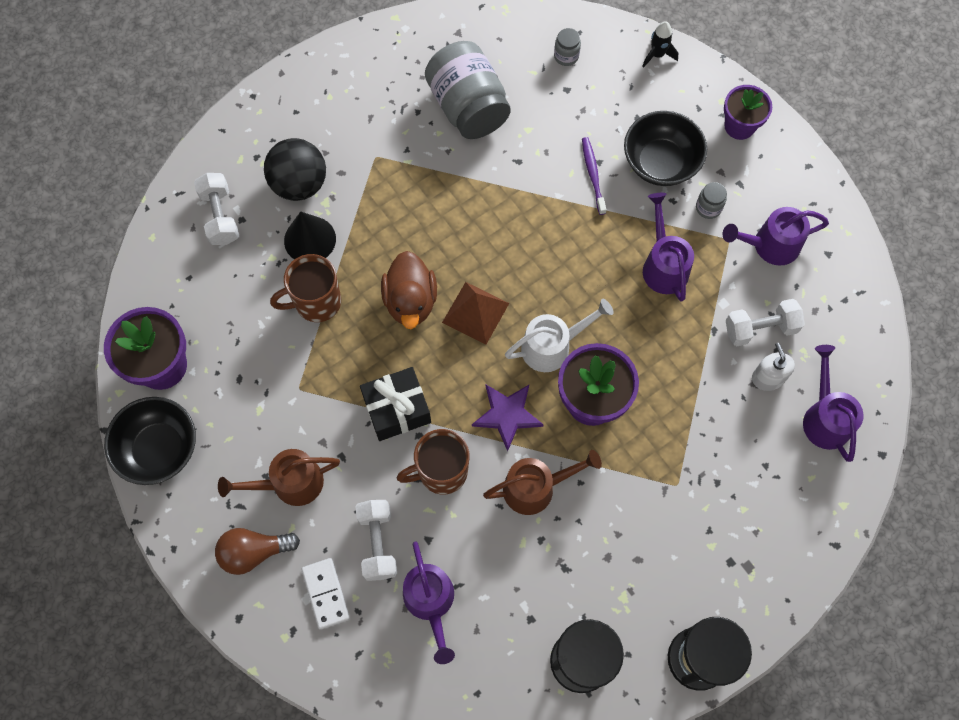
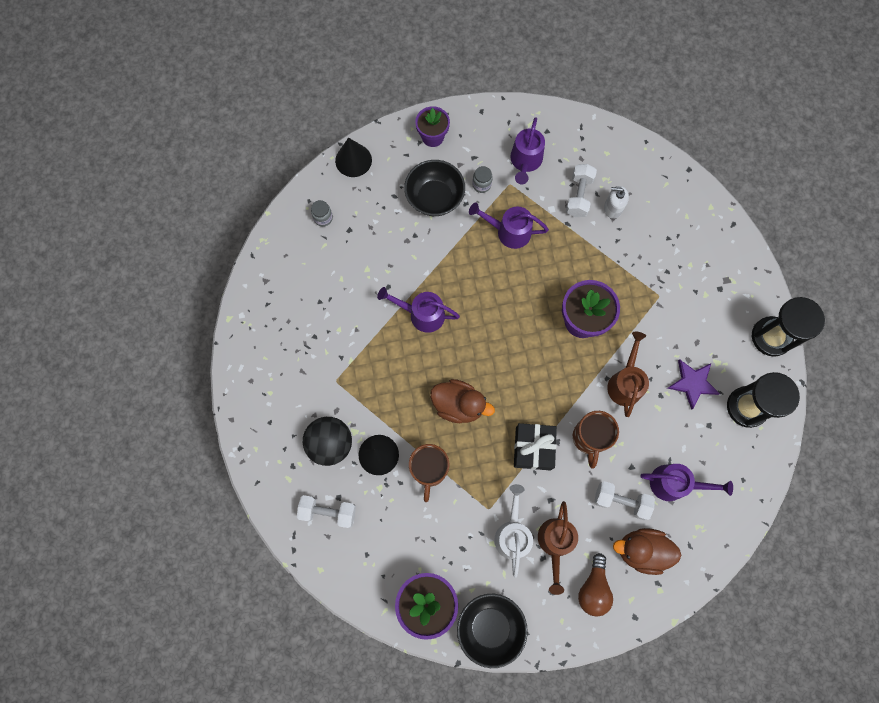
camera: 65 degrees left, 5 degrees up
(326, 594) = (641, 550): white domino -> brown duck
(468, 107) = (329, 301): grey jar -> none
(475, 312) = (487, 365): brown pyramid -> none
(507, 415) = (568, 378): purple star -> purple star (692, 383)
(552, 346) = (533, 327): white watering can -> white watering can (512, 533)
(593, 175) = (422, 244): purple toothbrush -> none
(657, 55) = (353, 160): black rocket -> black cone
(824, 417) = (652, 189): purple watering can -> purple watering can (421, 314)

